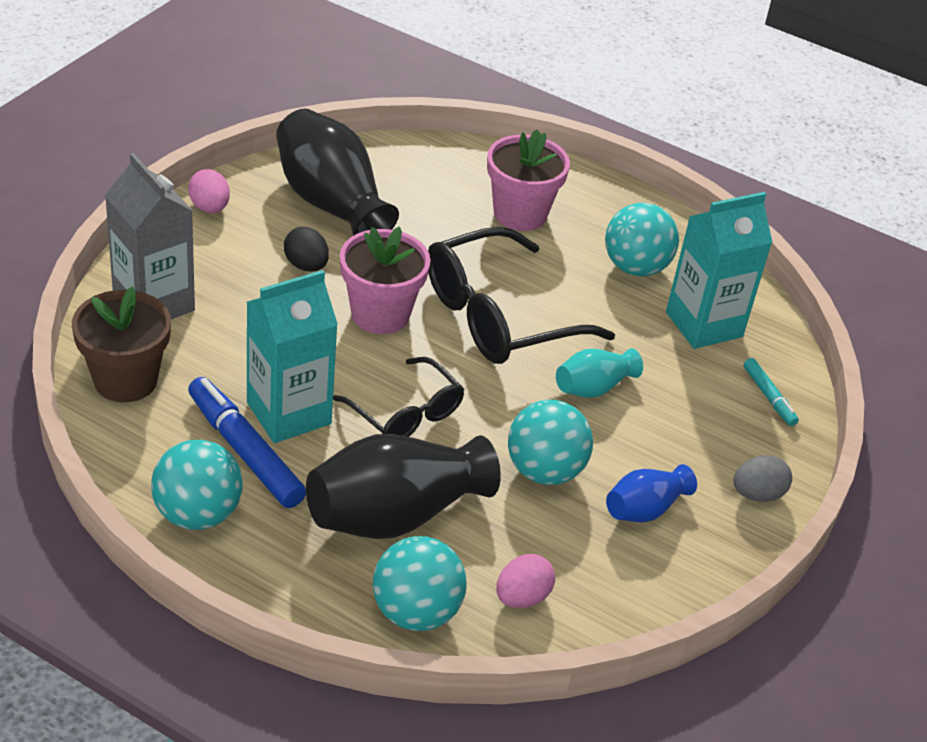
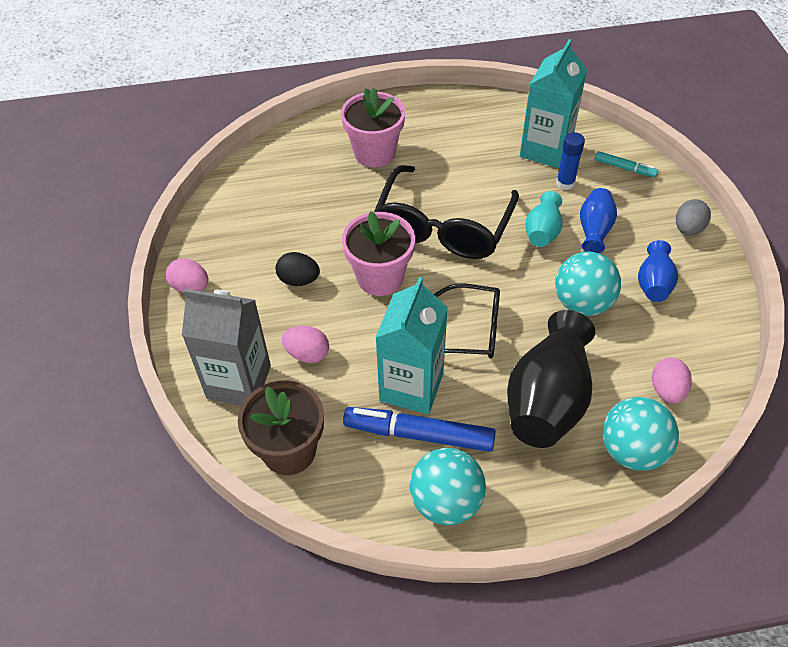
camera: 35 degrees left, 10 degrees up
(236, 324) = (307, 354): none -> pink egg
(331, 203) = (261, 226): black vase -> none
(635, 267) = (472, 141): turquoise ball -> none
(651, 424) = (594, 230): none -> blue vase
(680, 366) = (565, 183): none -> blue glue stick

